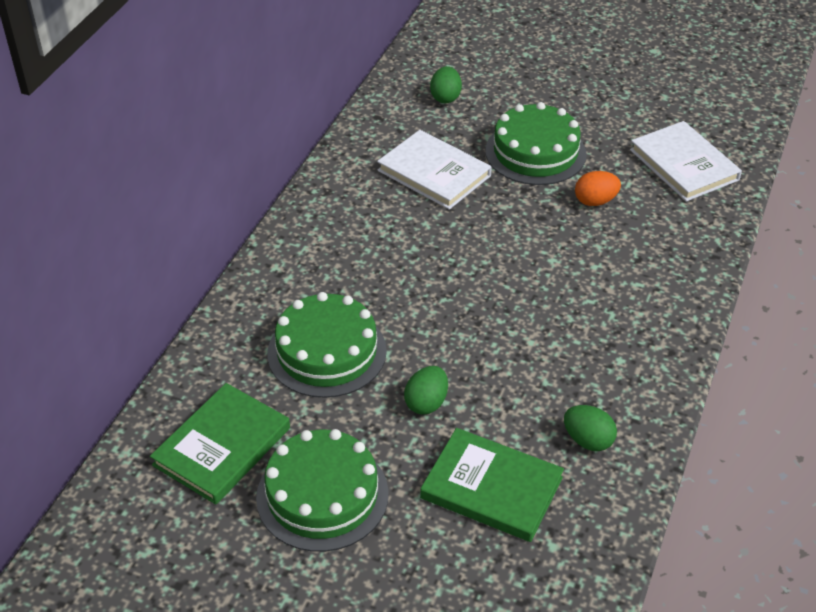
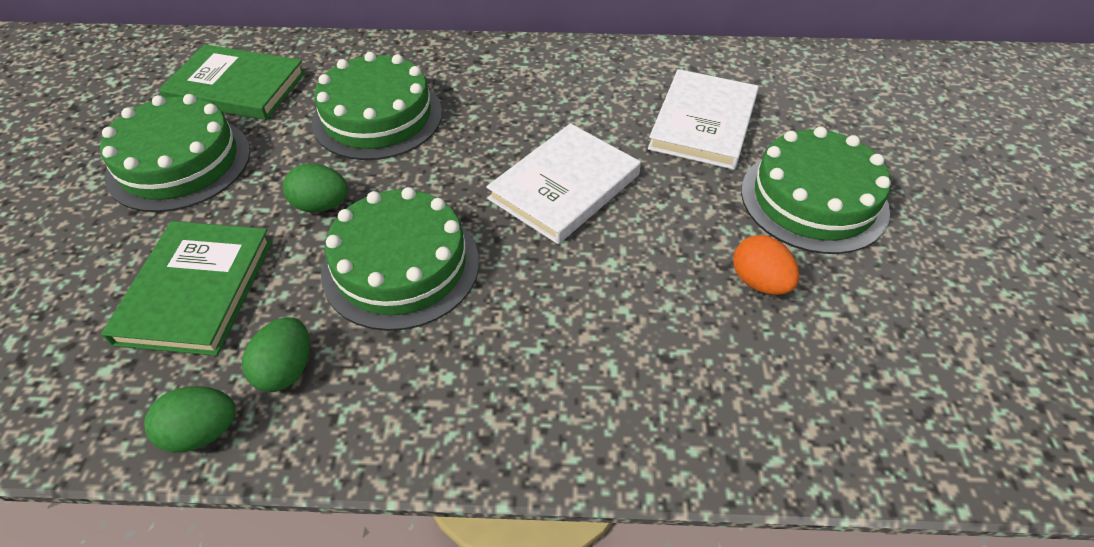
camera: 70 degrees right, 5 degrees up
(445, 97) = (849, 100): green egg -> green egg (202, 433)
(513, 366) = (401, 266): none -> green cake
(684, 165) = (929, 376): white book -> white book (564, 187)

